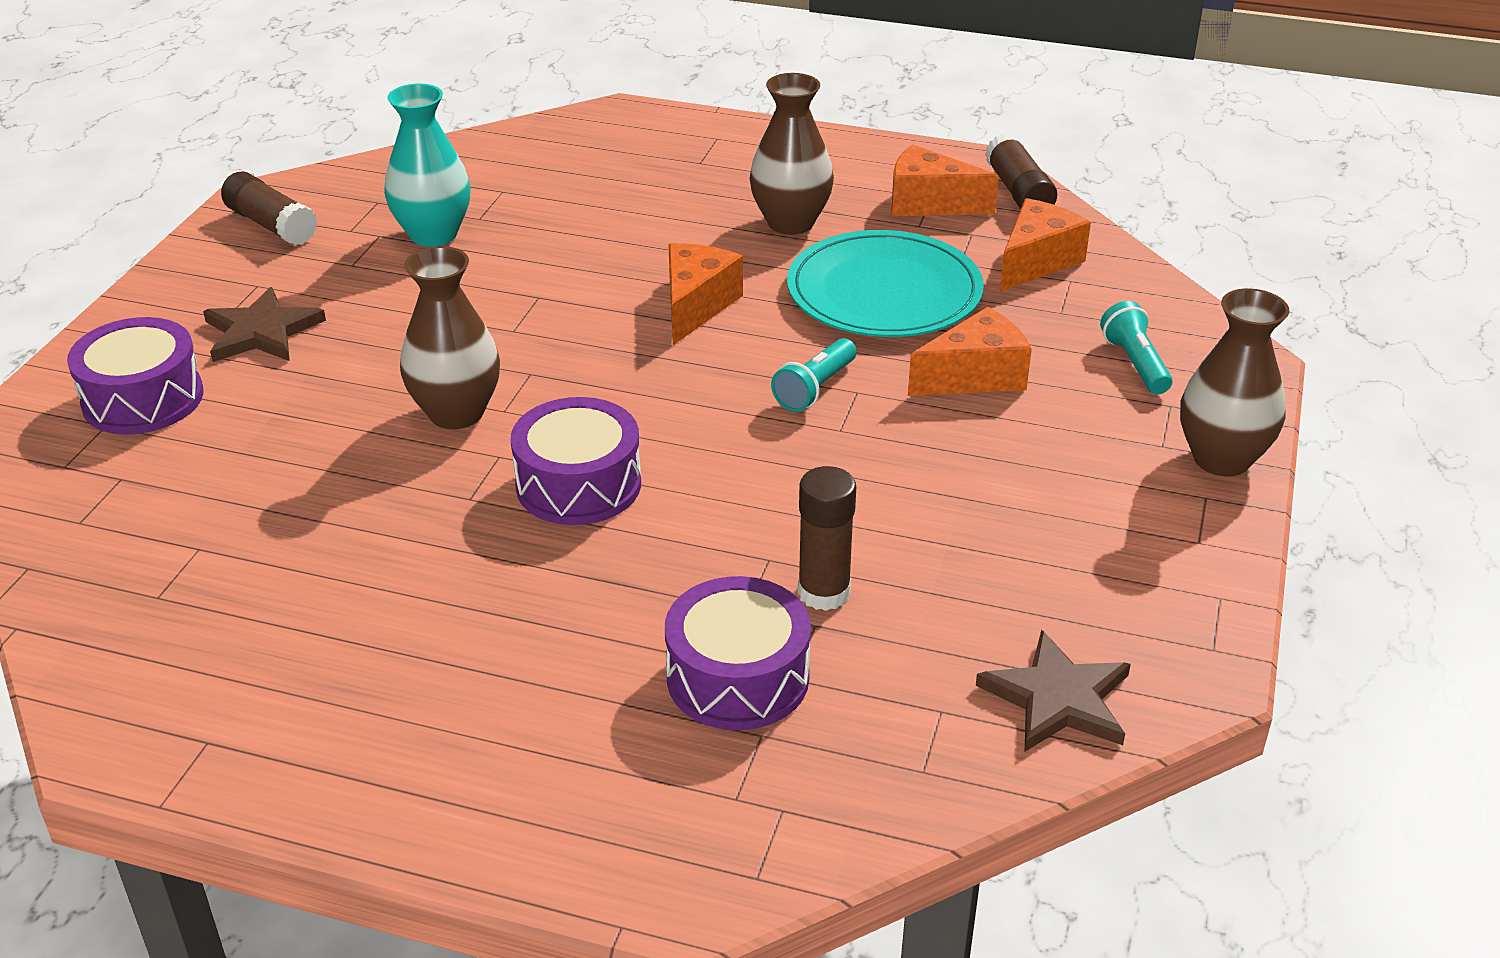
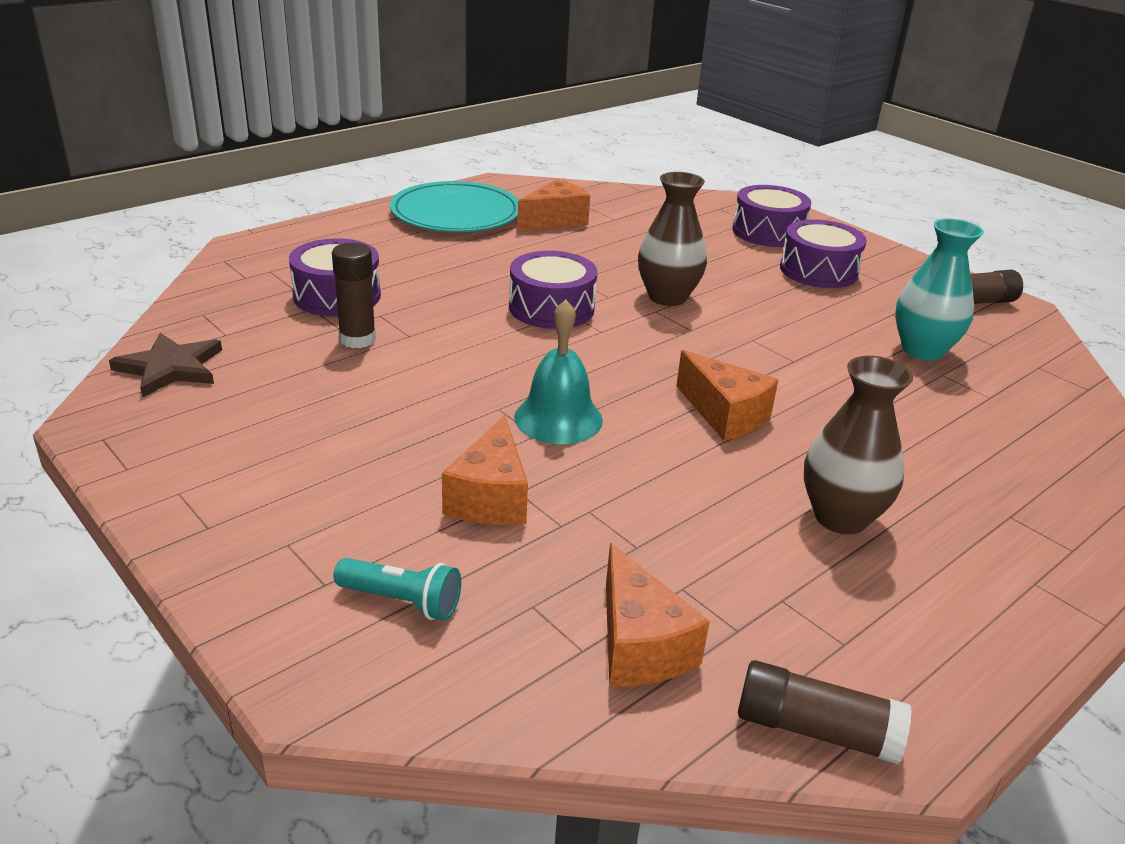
camera: 120 degrees right, 5 degrees down
(262, 332) = (818, 271): brown star -> purple drum
(814, 389) = (558, 418): turquoise flashlight -> turquoise bell
(884, 292) = (667, 513): turquoise plate -> turquoise plate (456, 213)
(929, 203) = (828, 632): orange cheese -> orange cheese (555, 220)
(1221, 459) = (227, 565): brown vase -> none

